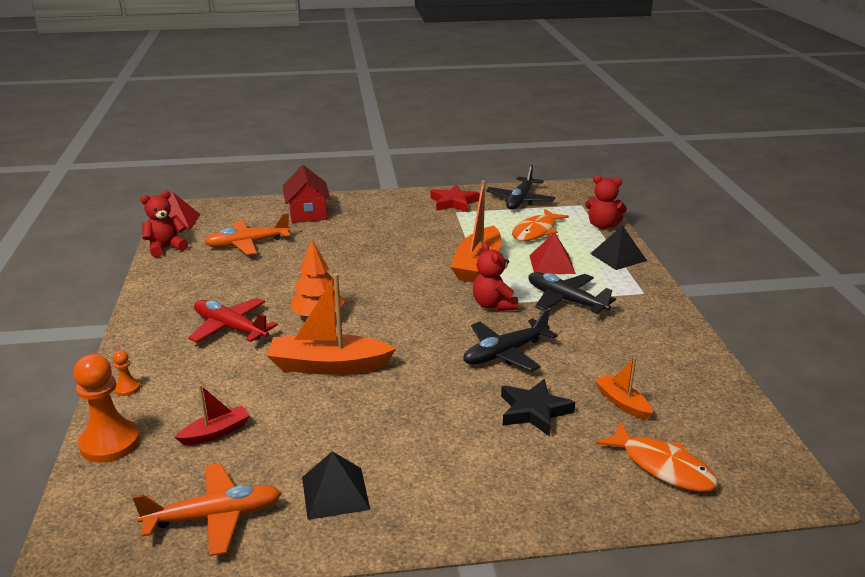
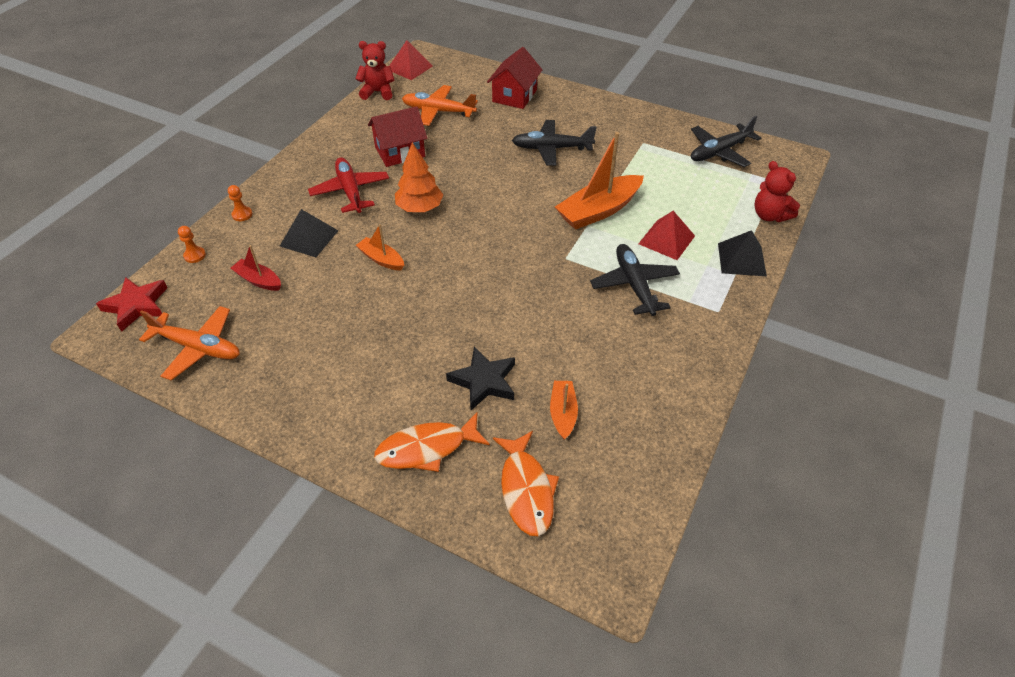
camera: 35 degrees right, 20 degrees up
(110, 443) = (195, 255): orange pawn -> orange pawn, size x0.47
(216, 432) = (258, 280): red boat -> red boat turned 150 degrees counterclockwise
(245, 283) = (400, 152): none -> red house
(328, 366) = (381, 259): orange boat -> orange boat, size x0.53
(335, 493) = (281, 372): black pyramid -> black pyramid (309, 238)
(454, 202) = (652, 131): red star -> red star (136, 306)
(493, 305) = (565, 261): red teddy bear -> none
(505, 353) = (522, 314): black plane -> black plane (552, 148)
(536, 231) = (694, 195): orange fish -> orange fish (427, 448)

